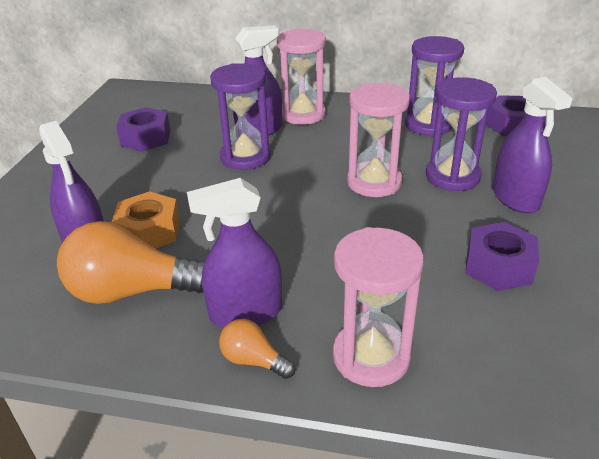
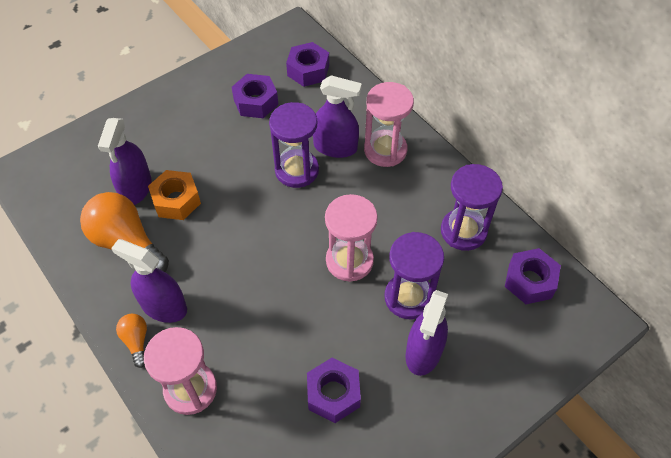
camera: 40 degrees right, 20 degrees up
(171, 103) = (308, 70): none -> purple nut

